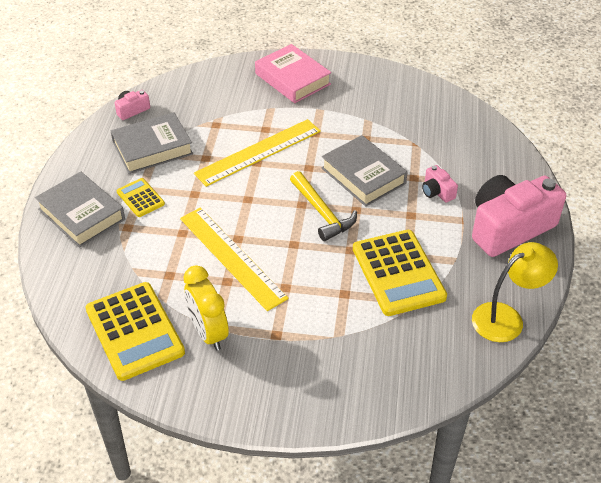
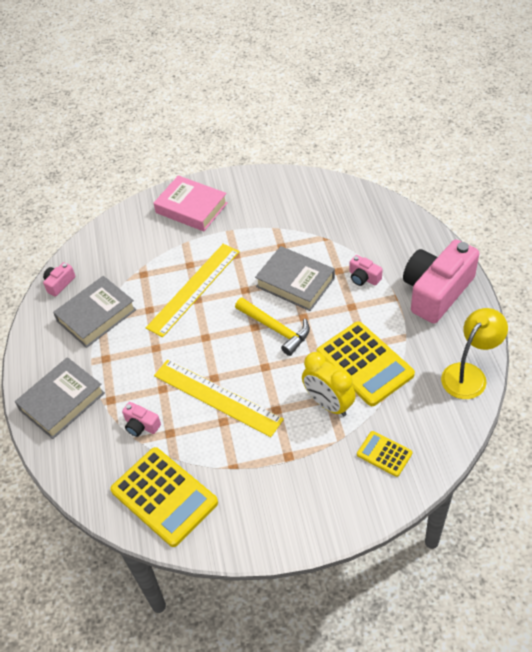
camera: 15 degrees left, 5 degrees up
(81, 214) = (62, 401): grey book -> grey book turned 75 degrees counterclockwise
(140, 198) = (108, 368): yellow calculator -> yellow calculator (384, 454)
(145, 259) = (141, 425): none -> pink camera
(208, 333) = (229, 475): yellow clock -> yellow clock (328, 404)

